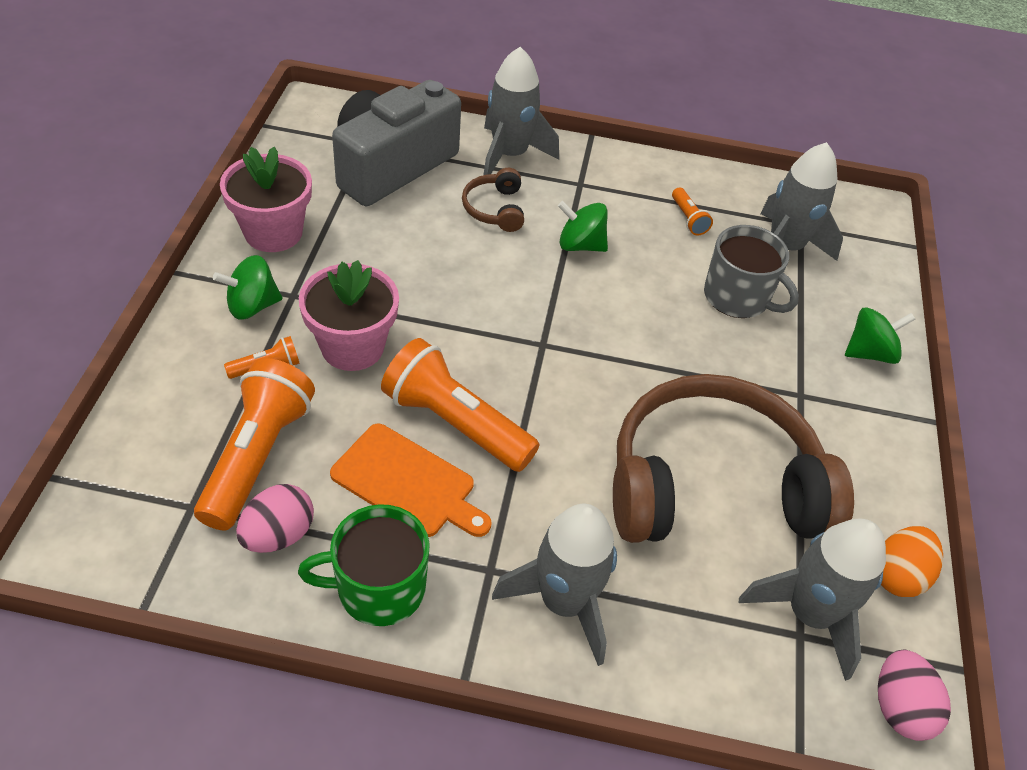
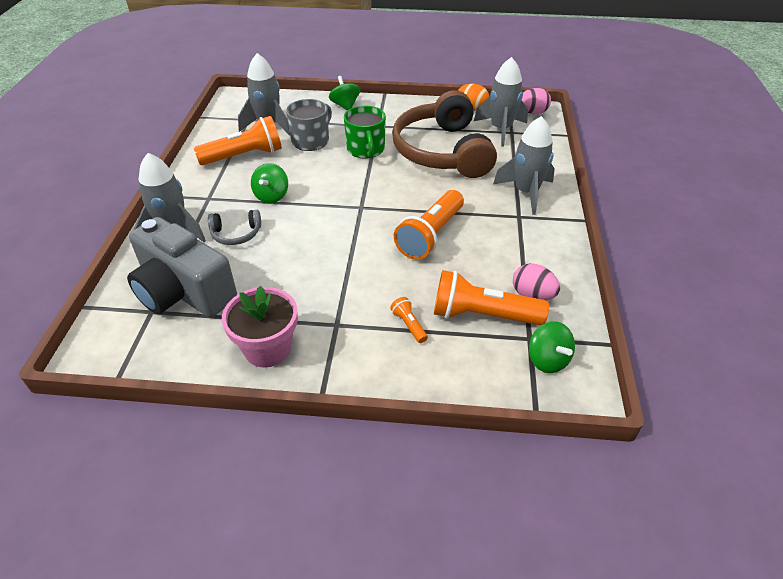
camera: 90 degrees left, 5 degrees down
(252, 306) = (351, 344): green spinning top -> green spinning top (547, 360)
(352, 347) = (381, 286): pink flower pot -> none
(379, 588) = (547, 252): green mug -> green mug (366, 149)
(407, 483) = (478, 249): orange cutting board -> none
(495, 209) = (236, 234): brown headphones -> grey headphones
(688, 219) = (244, 156): orange flashlight -> orange flashlight, size x2.22

